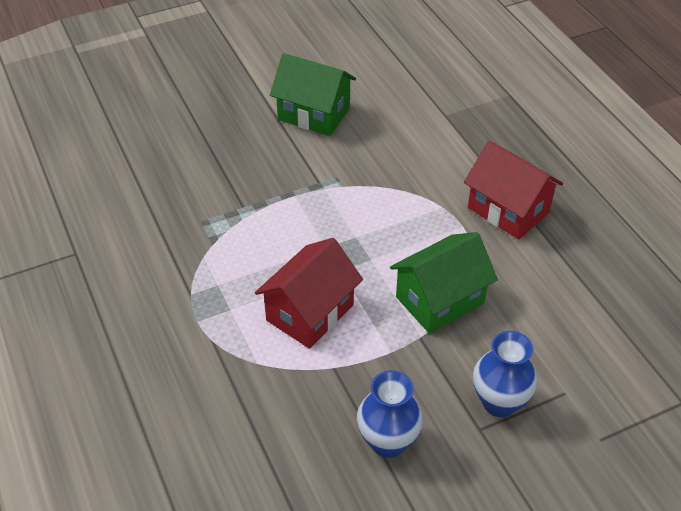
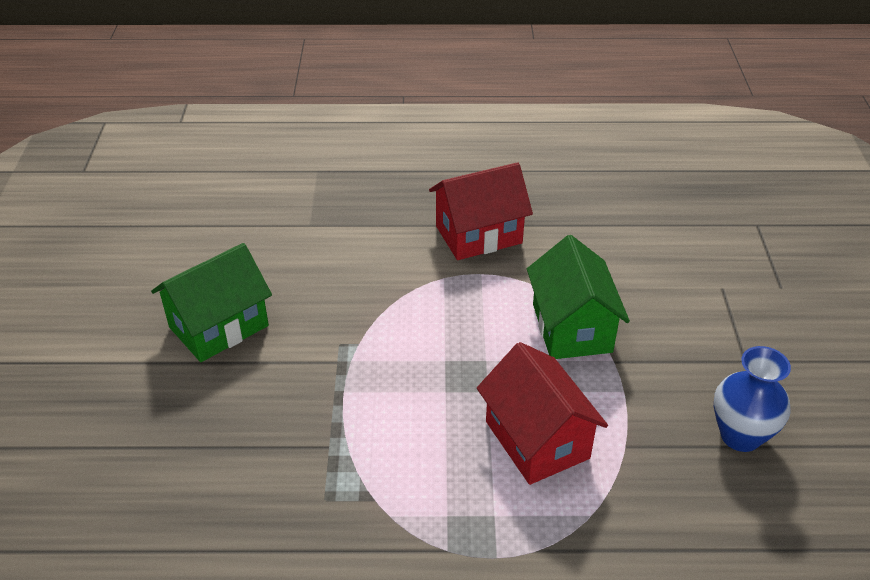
camera: 65 degrees left, 5 degrees down
(499, 402) = (718, 335): blue vase -> none

